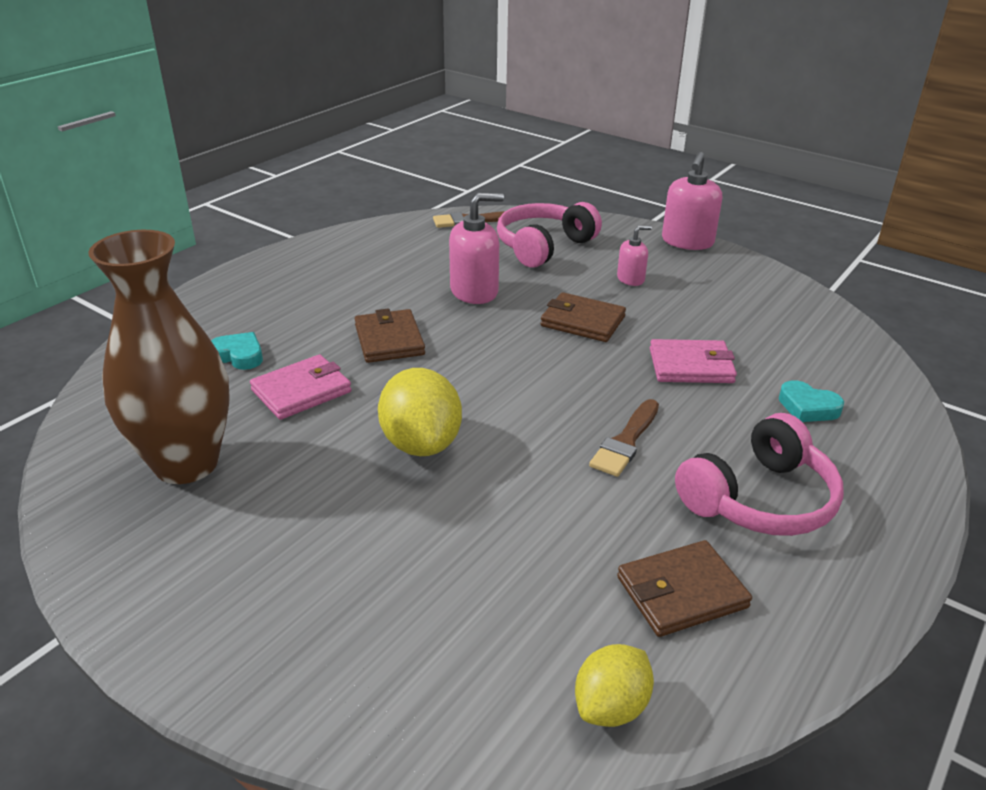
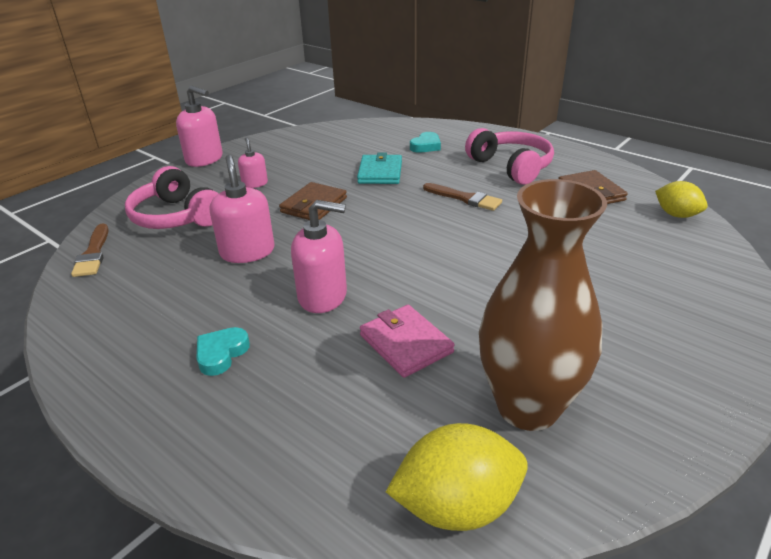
camera: 85 degrees left, 0 degrees up
(238, 355) = (335, 398): turquoise heart -> turquoise heart (221, 354)
(389, 340) = (323, 296): brown wallet -> pink soap dispenser
(421, 443) = (477, 274): yellow lemon -> yellow lemon (457, 506)
(691, 366) = (380, 172): pink wallet -> turquoise wallet

